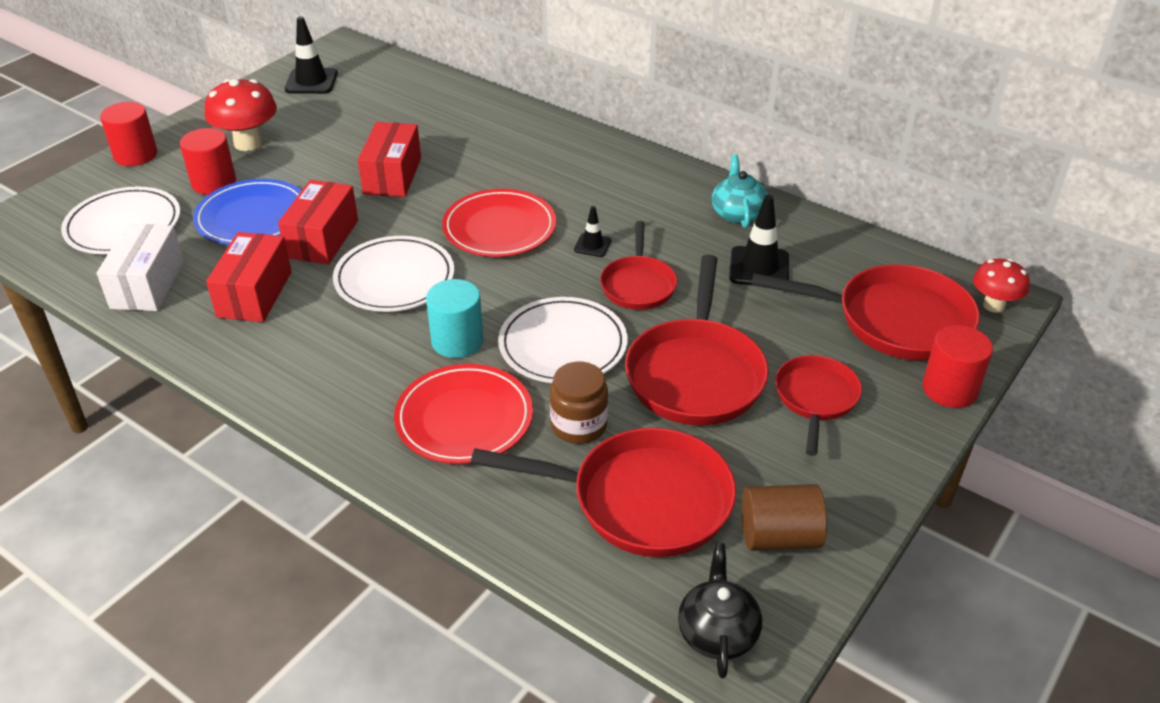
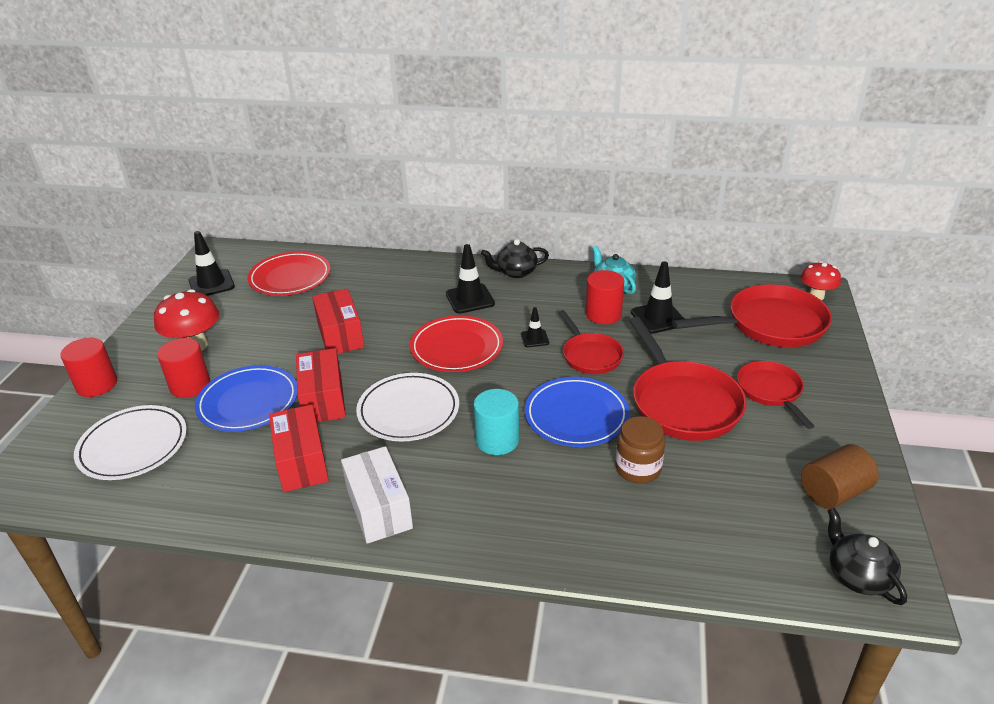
camera: 25 degrees left, 5 degrees down
(147, 284) = (197, 487): white box -> white box (379, 508)
(464, 418) = (553, 495): red plate -> red plate (290, 277)
(560, 178) = (470, 299): none -> black traffic cone
(563, 345) = (576, 415): white plate -> blue plate
(638, 162) = (516, 272): none -> black teapot
(642, 500) = (727, 504): red pan -> none
(949, 389) = (840, 356): red cylinder -> red cylinder (603, 314)

